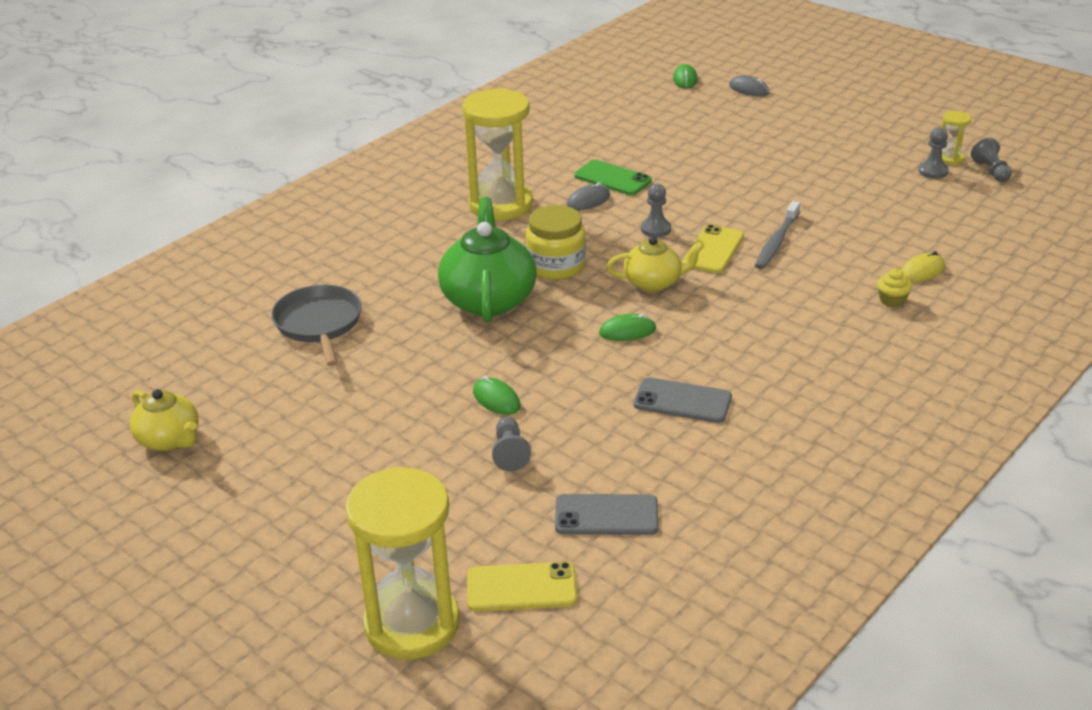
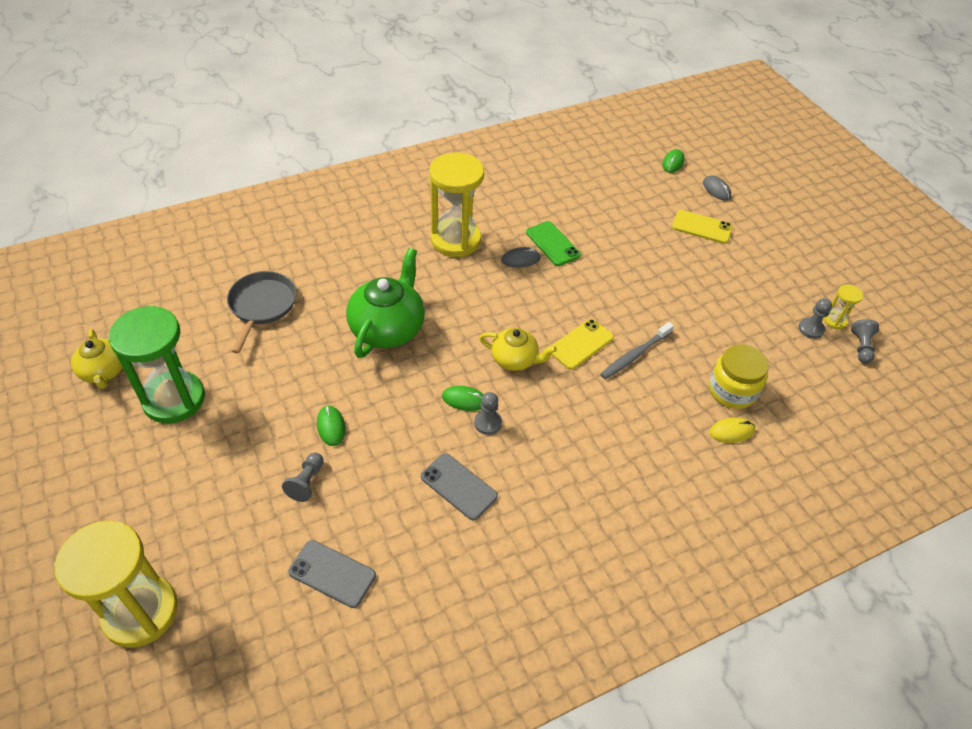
camera: 20 degrees right, 15 degrees up
(284, 435) = (174, 399): none -> green hourglass
(521, 587) = (231, 614): yellow phone -> yellow phone (702, 227)
(556, 266) = (456, 314): yellow jar -> yellow jar (732, 390)
(655, 229) = (551, 306): grey pawn -> grey pawn (488, 423)
(892, 300) = (686, 452): yellow cupcake -> none

